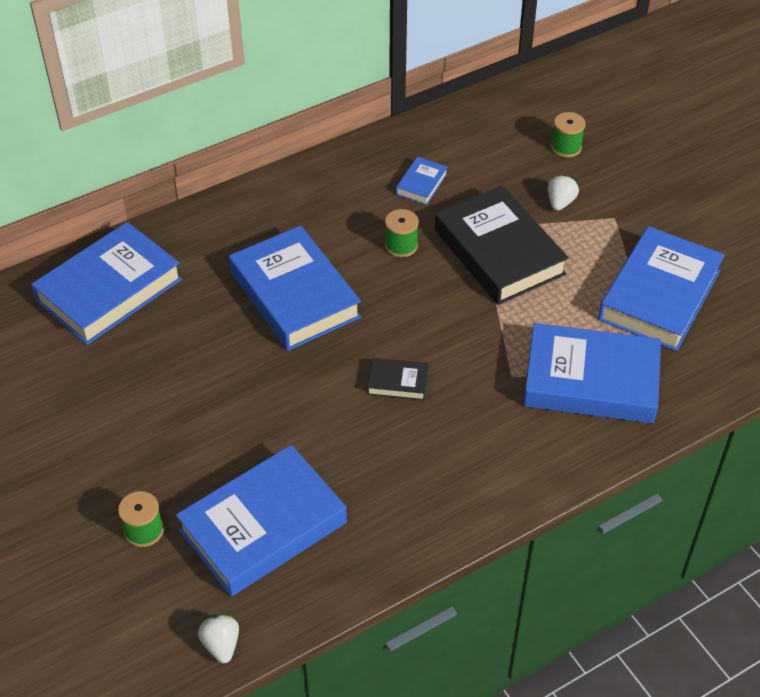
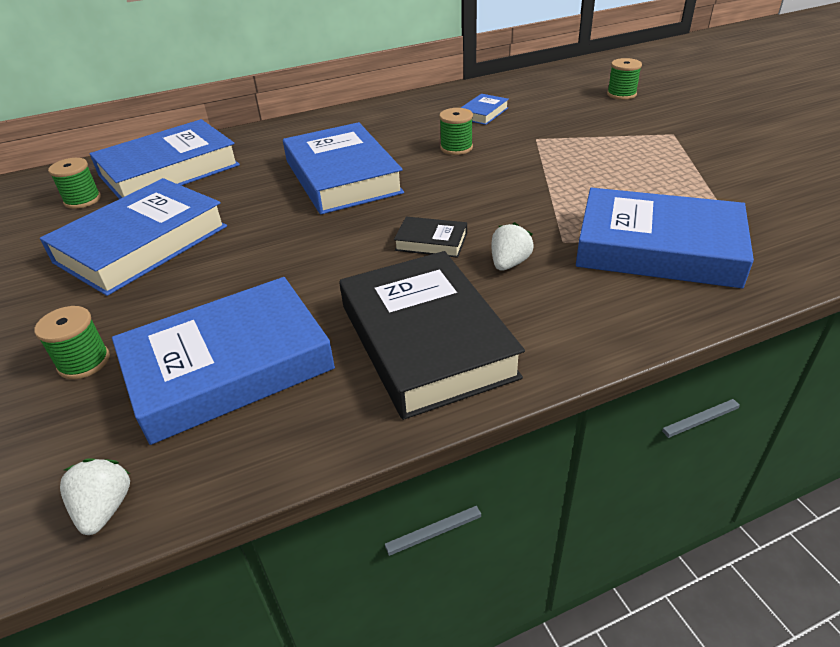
camera: 10 degrees right, 10 degrees down
(38, 339) = (82, 200): none -> green spool
(498, 252) = (553, 153): black book -> black book (426, 340)
(560, 202) = (617, 124): white strawberry -> white strawberry (509, 263)
(659, 295) = (730, 184): blue book -> blue book (142, 244)

